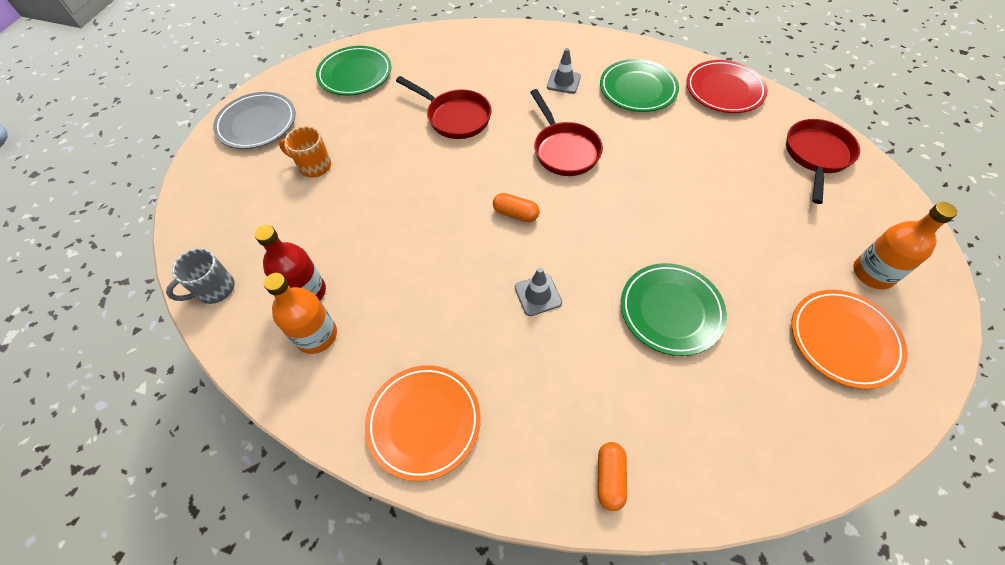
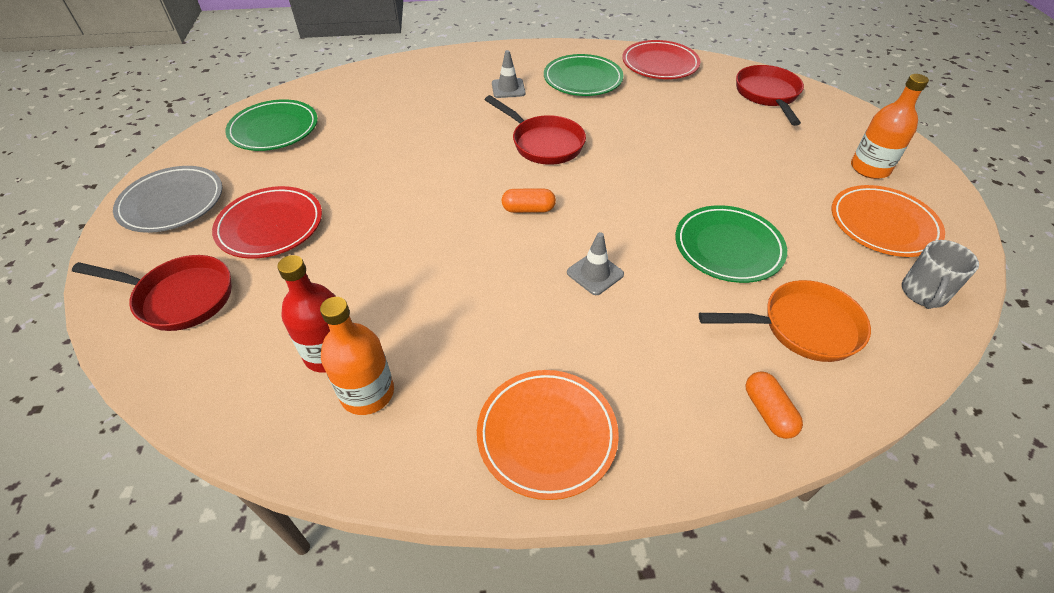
camera: 25 degrees left, 10 degrees down
(214, 289) = (202, 389): grey mug -> grey mug (923, 294)
(314, 166) = (270, 226): orange mug -> red plate
(455, 117) = (412, 142): red pan -> red pan (179, 297)
(690, 414) = (802, 327): none -> orange pan

